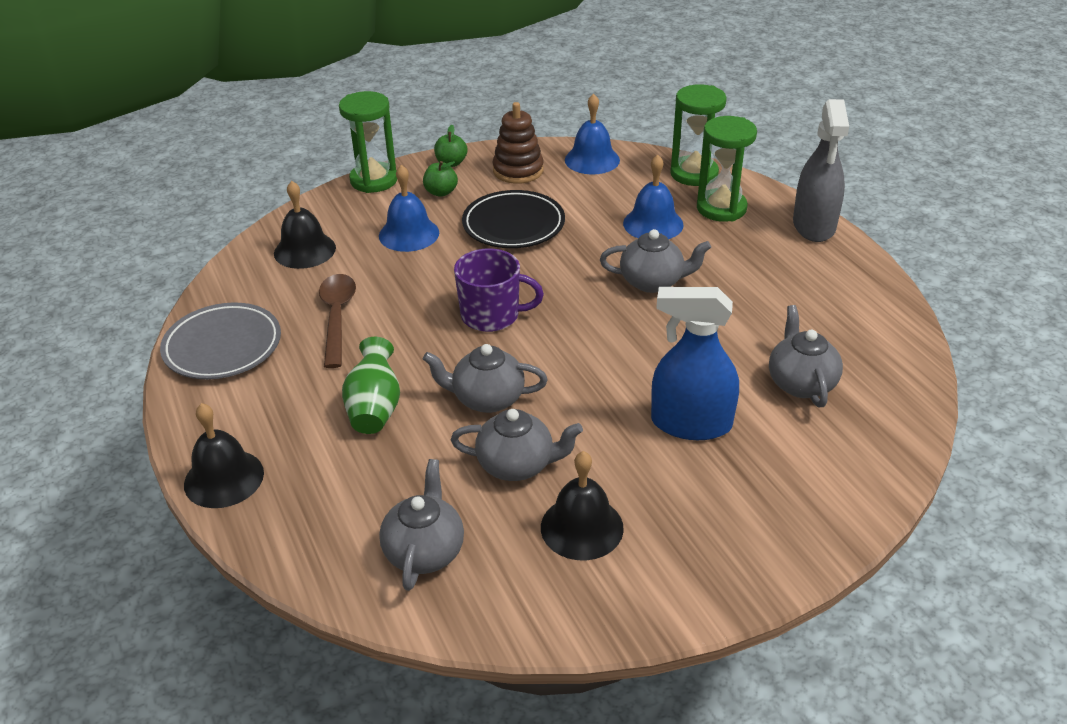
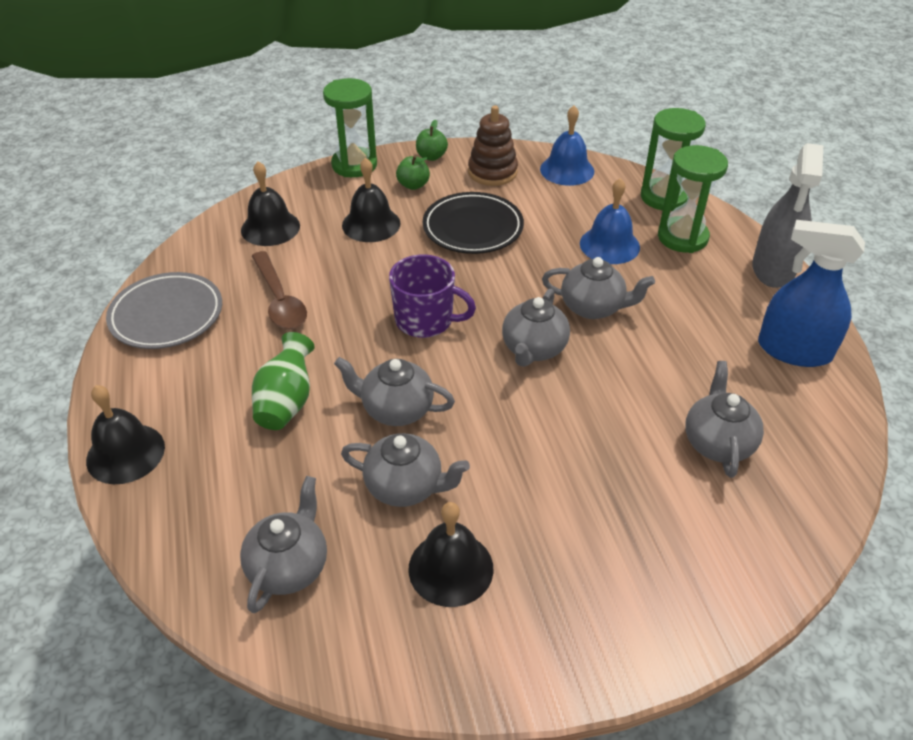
camera: 10 degrees right, 5 degrees up
(337, 317) = (280, 300): brown spoon -> brown spoon turned 150 degrees clockwise
(409, 234) = (371, 224): blue bell -> black bell
(605, 326) = (533, 349): none -> grey teapot
(691, 423) = (592, 470): blue spray bottle -> blue spray bottle (794, 350)

